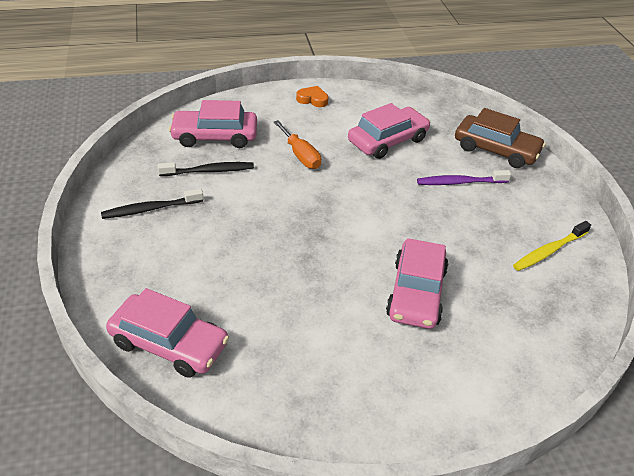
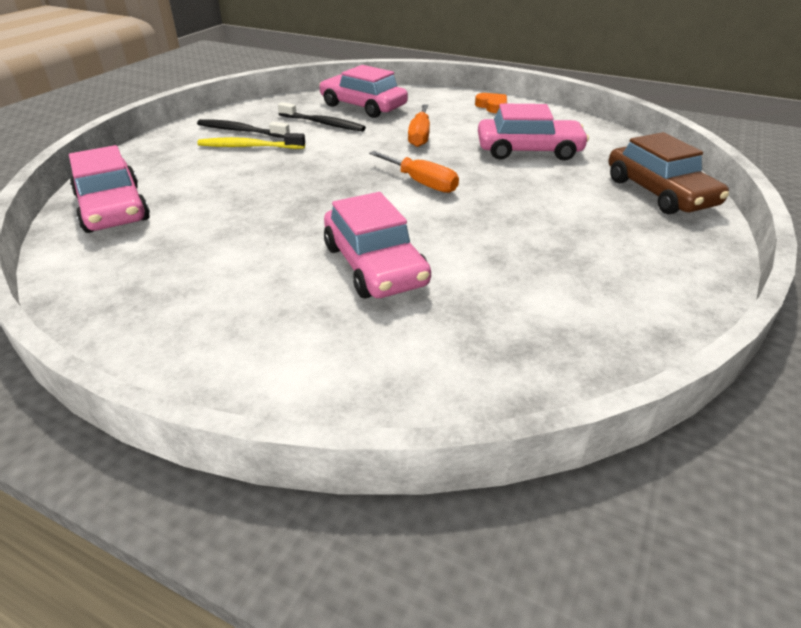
camera: 40 degrees right, 5 degrees down
(358, 205) = (422, 183): none -> orange screwdriver
(416, 293) = (374, 265): pink car -> pink car turned 75 degrees counterclockwise
(460, 182) = (568, 203): purple toothbrush -> none
(549, 251) = (604, 298): yellow toothbrush -> yellow toothbrush (249, 147)

